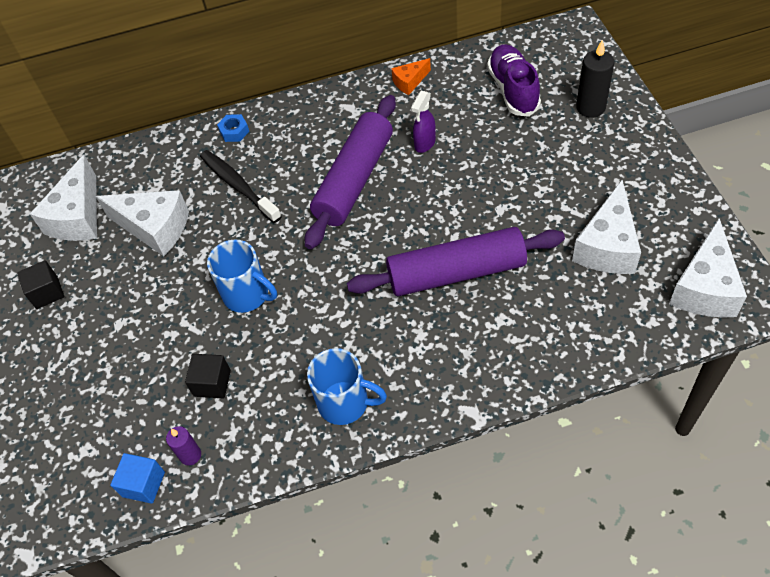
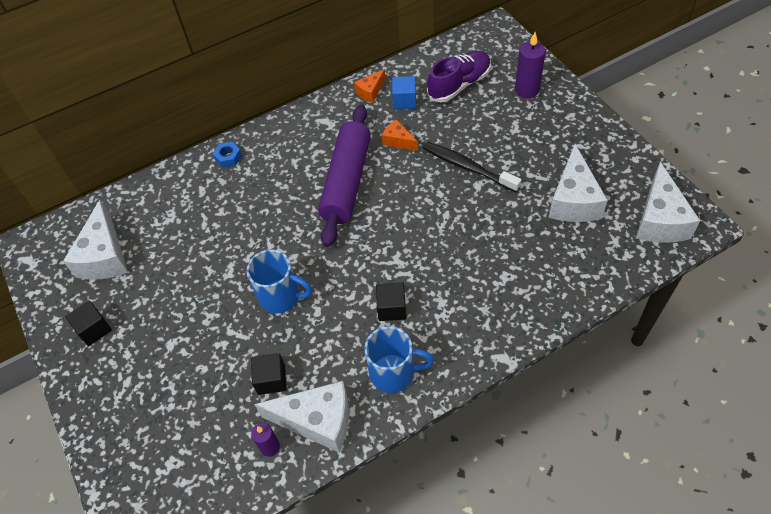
camera: 15 degrees left, 0 degrees up
(143, 484) = (234, 482): blue cube -> blue cube (404, 101)
(155, 228) = (179, 254): white cheese -> white cheese (317, 421)
(238, 186) = (245, 204): black toothbrush -> black toothbrush (468, 167)
(363, 331) = (391, 308): none -> black cube
(424, 143) = (398, 141): purple spray bottle -> orange cheese
(456, 272) = (456, 244): purple rolling pin -> none
(513, 90) = (459, 85): purple shoe -> purple shoe turned 75 degrees clockwise
(590, 107) = (527, 90): black candle -> purple candle

